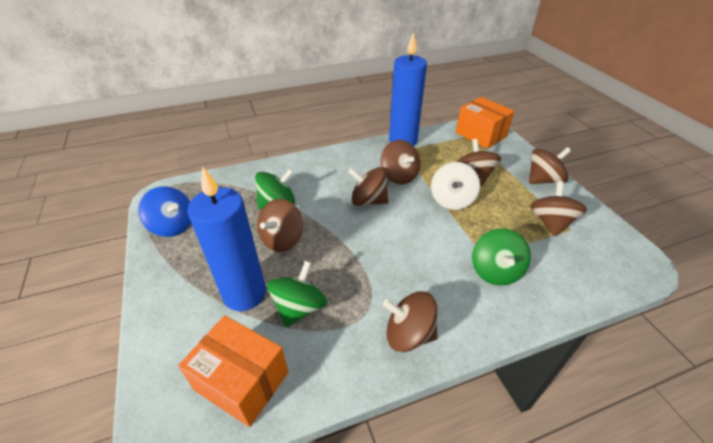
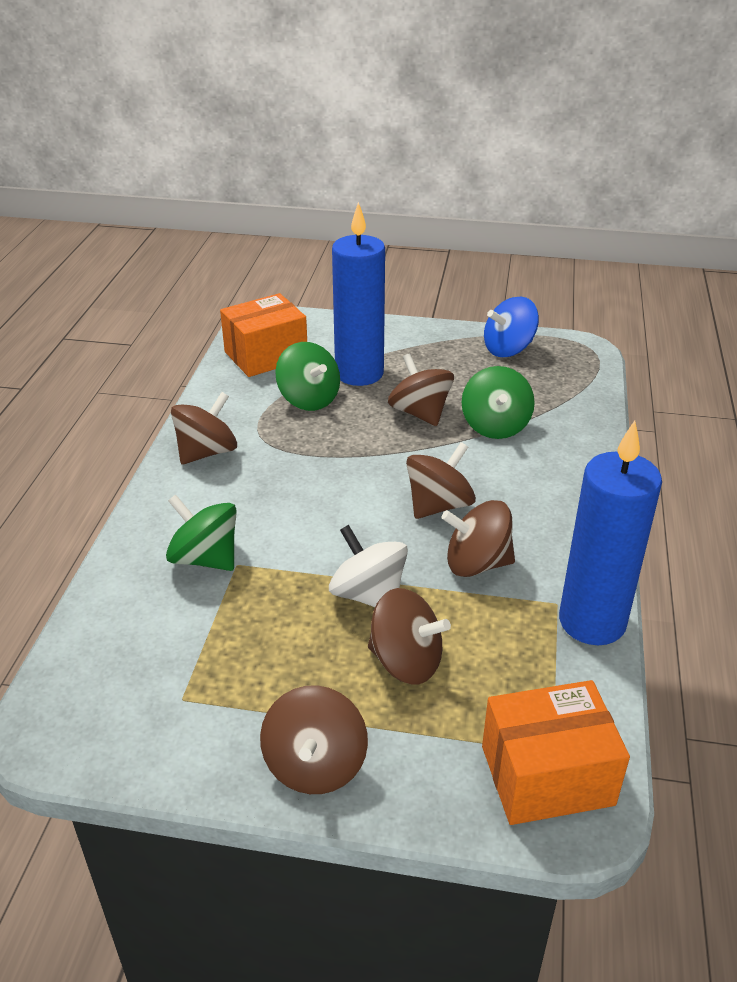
camera: 120 degrees right, 5 degrees down
(550, 223) = (217, 683): brown spinning top -> none

